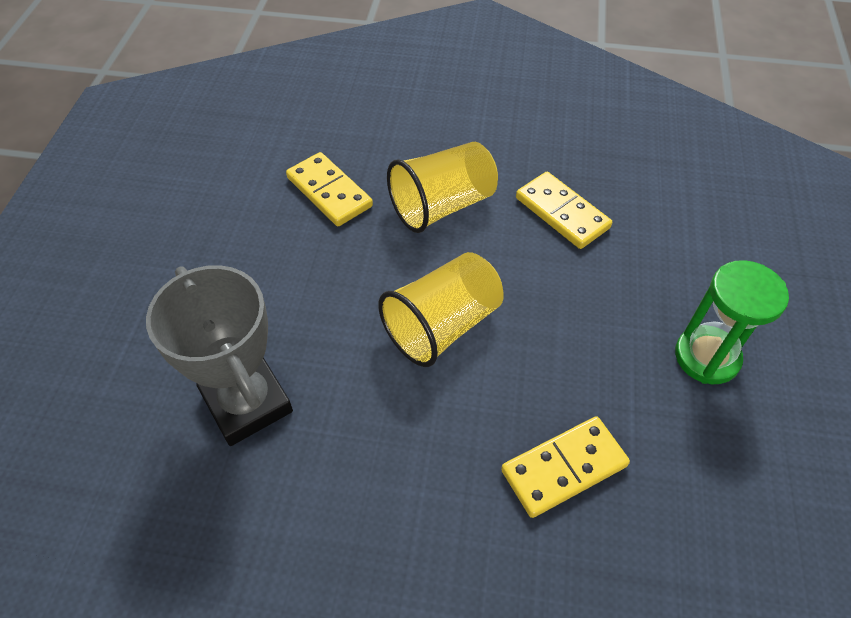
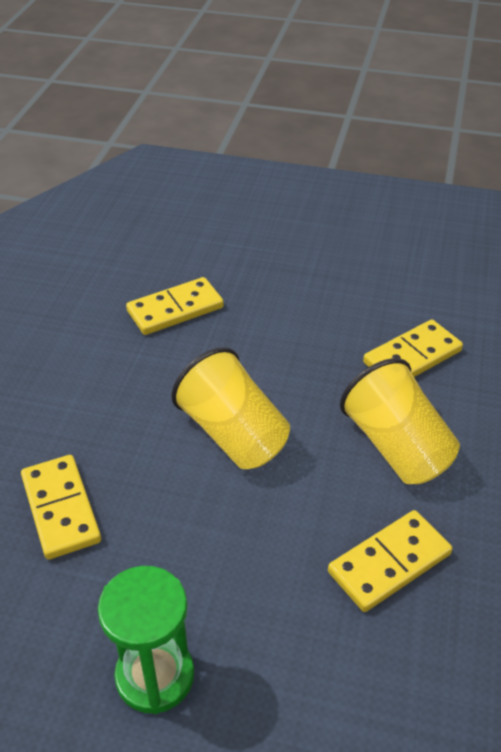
camera: 95 degrees right, 10 degrees down
(247, 403) = (175, 309): grey trophy -> yellow domino

